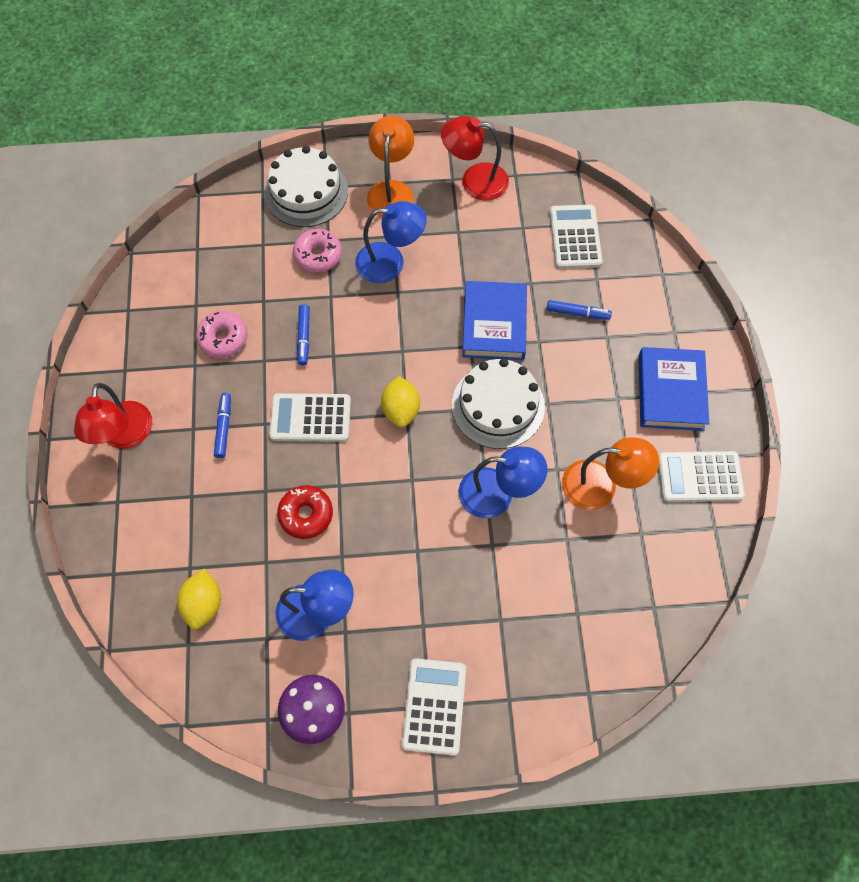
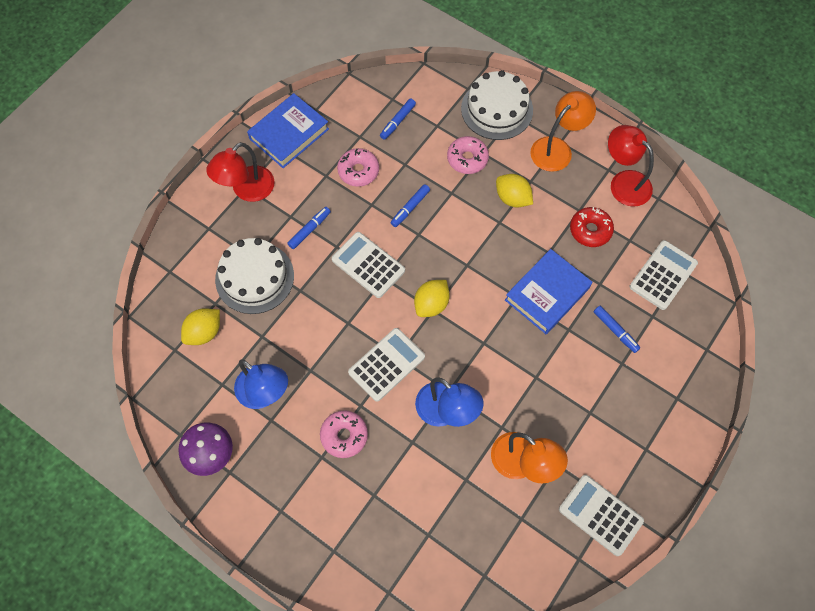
camera: 40 degrees right, 0 degrees up
(221, 266) = (397, 121): none -> blue marker
(306, 514) = (312, 326): red donut -> red donut (590, 230)
(390, 262) = (512, 198): blue lamp -> yellow lemon
(426, 590) = (344, 436): none -> pink donut
(434, 706) = (284, 513): white calculator -> white calculator (386, 364)
(498, 405) = (499, 352): white cake -> white cake (254, 277)
(670, 392) = (634, 439): blue book -> blue book (289, 134)

